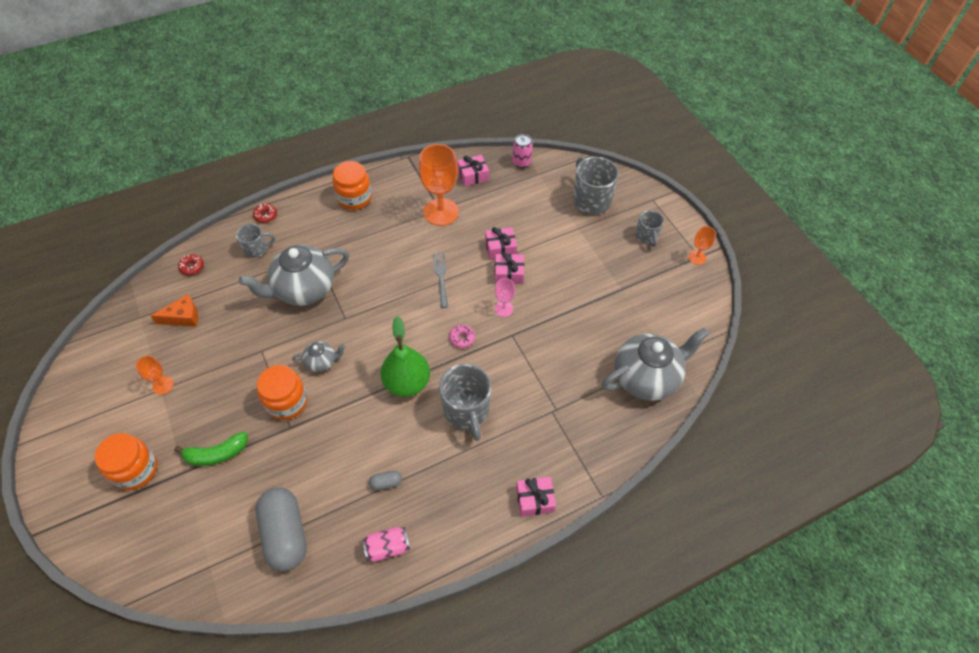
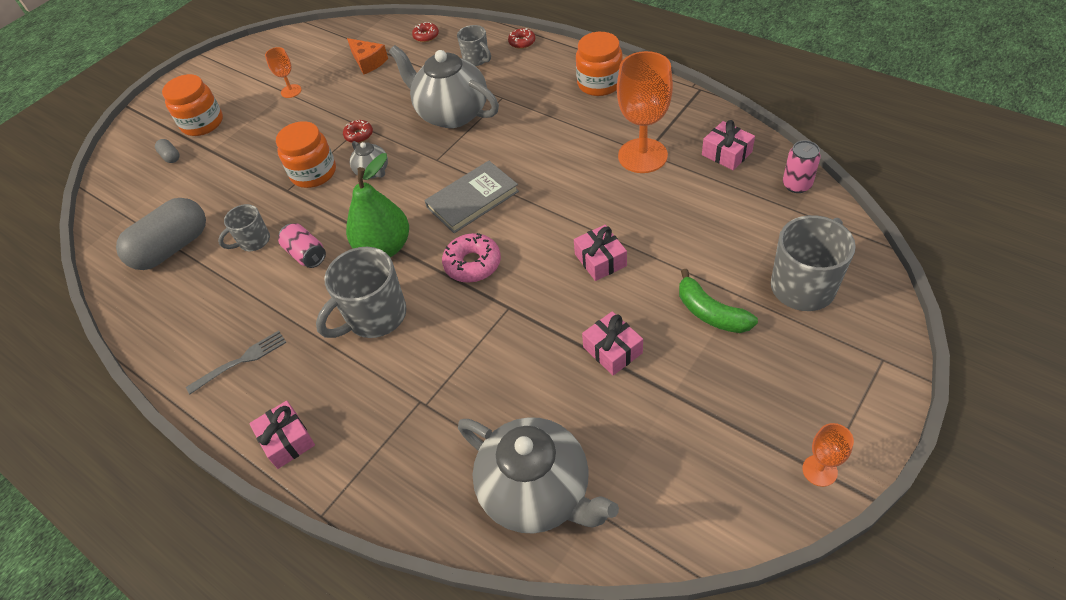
camera: 70 degrees right, 5 degrees down
(217, 454) = (237, 160): green banana -> green banana (710, 313)
(270, 356) = (359, 135): none -> red donut
(386, 483) = (255, 293): grey capsule -> grey capsule (171, 157)
(387, 547) = (182, 331): pink can -> pink can (306, 254)
(403, 314) = (472, 199): none -> grey book
(441, 277) = (545, 203): grey fork -> grey fork (241, 361)
(462, 338) = (472, 264): pink donut -> pink donut, size x1.66
(500, 248) = (634, 233): pink gift -> pink gift (612, 350)
(504, 309) = (542, 281): pink goblet -> none
(646, 236) = (799, 383): grey mug -> grey mug (253, 241)

